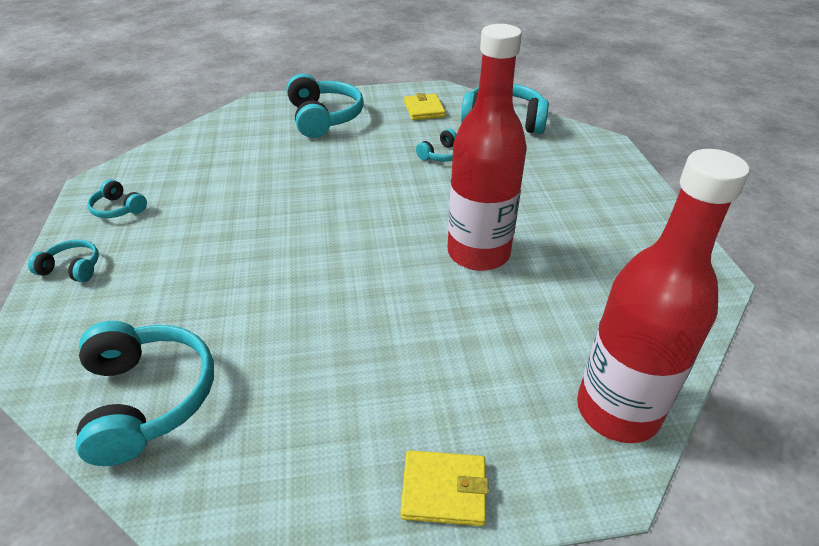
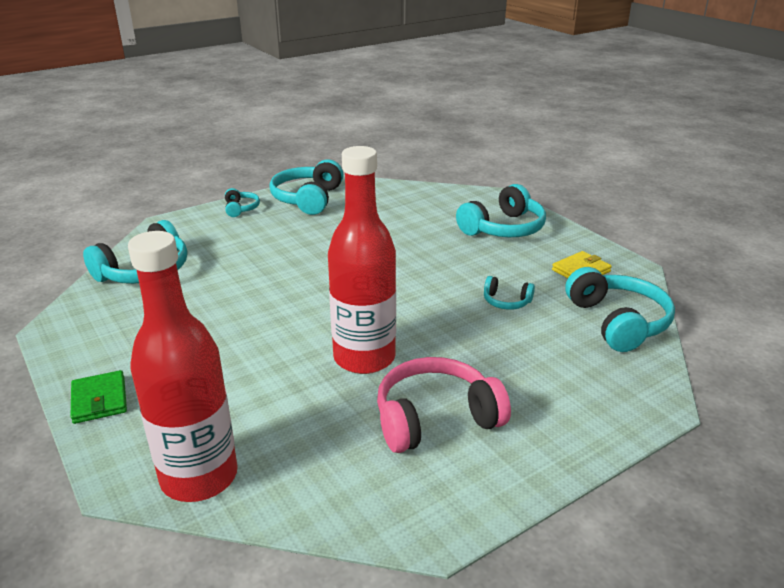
camera: 65 degrees right, 10 degrees down
(118, 209) = (308, 199): turquoise headphones -> turquoise headphones, size x1.98
(444, 490) = (99, 400): yellow wallet -> green wallet
(583, 239) = (435, 418): none -> pink headphones

